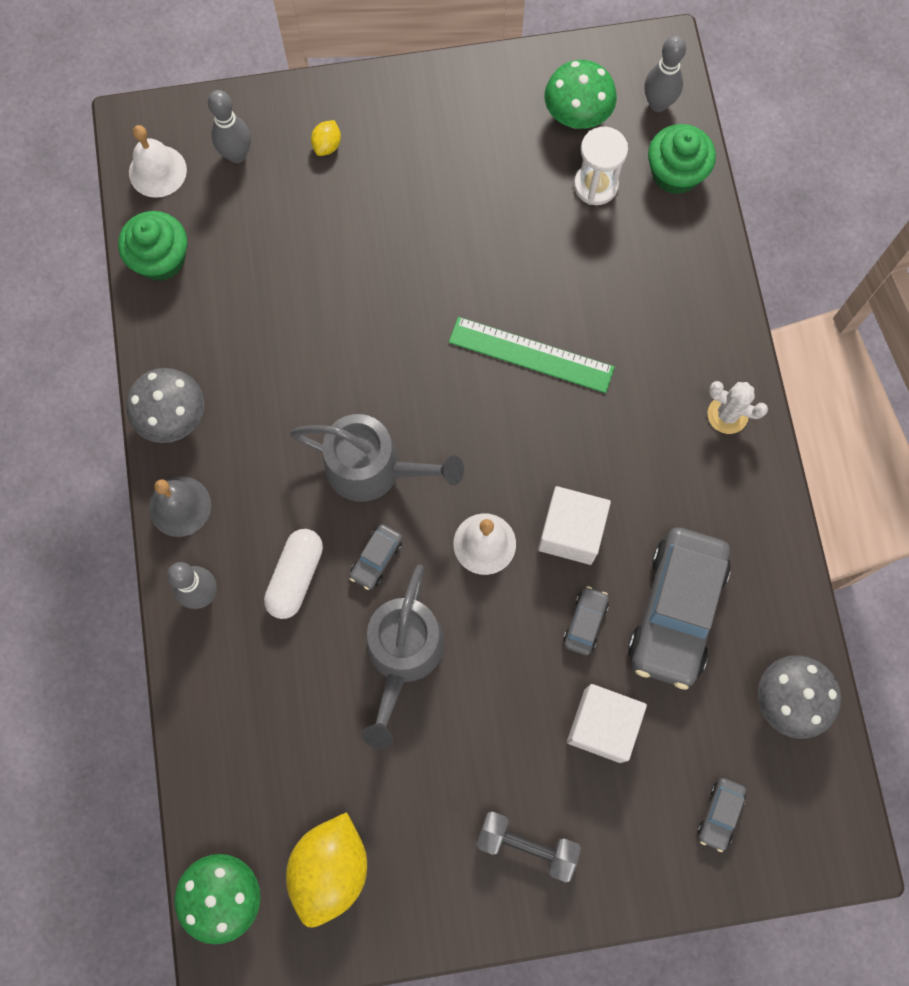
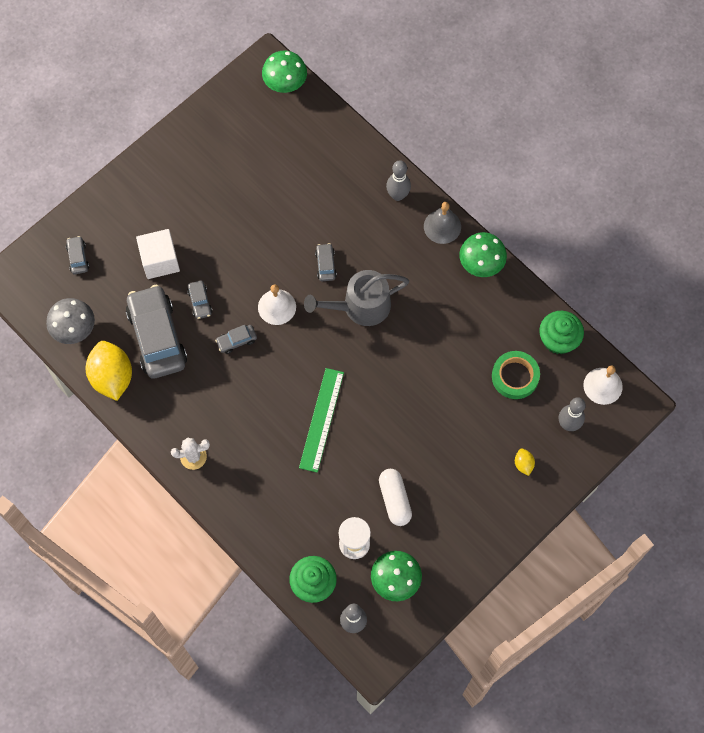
camera: 145 degrees right, 5 degrees down
(174, 418) = (481, 265): grey mushroom -> green mushroom
(251, 250) = (515, 376): none -> green tape
(295, 576) = (359, 231): white capsule -> white capsule (395, 500)
(331, 868) = (246, 123): yellow lemon -> yellow lemon (112, 377)
(402, 654) = (280, 230): grey watering can -> none
(527, 845) = (162, 188): grey dumbbell -> none
(531, 355) = (321, 419): green ruler -> green ruler turned 60 degrees counterclockwise
(571, 532) = (236, 341): white cube -> grey car

